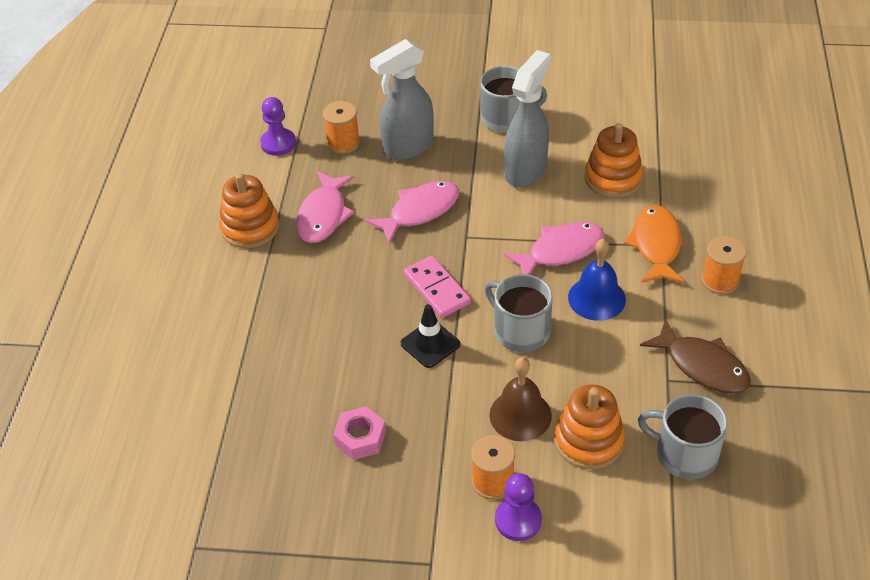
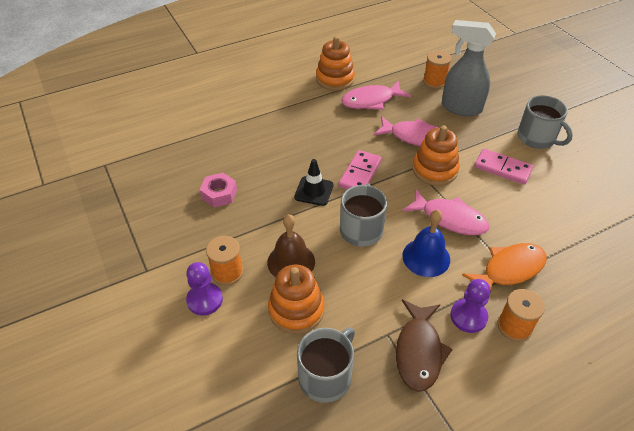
camera: 55 degrees right, 0 degrees up
(278, 143) = (406, 59): purple pawn -> purple pawn (468, 316)
(526, 170) = (502, 168): grey spray bottle -> pink domino
(613, 178) = (546, 216): orange stacking toy -> orange stacking toy (434, 170)
(685, 454) = (326, 376): grey mug -> grey mug turned 45 degrees clockwise

